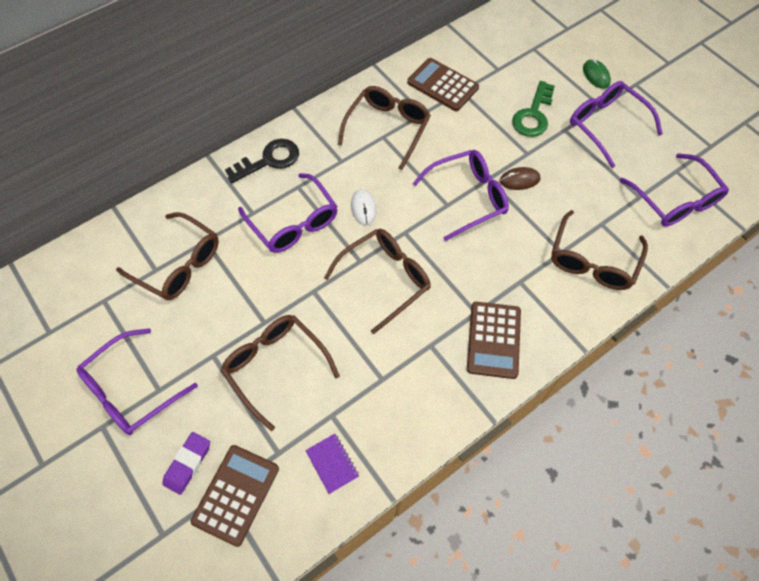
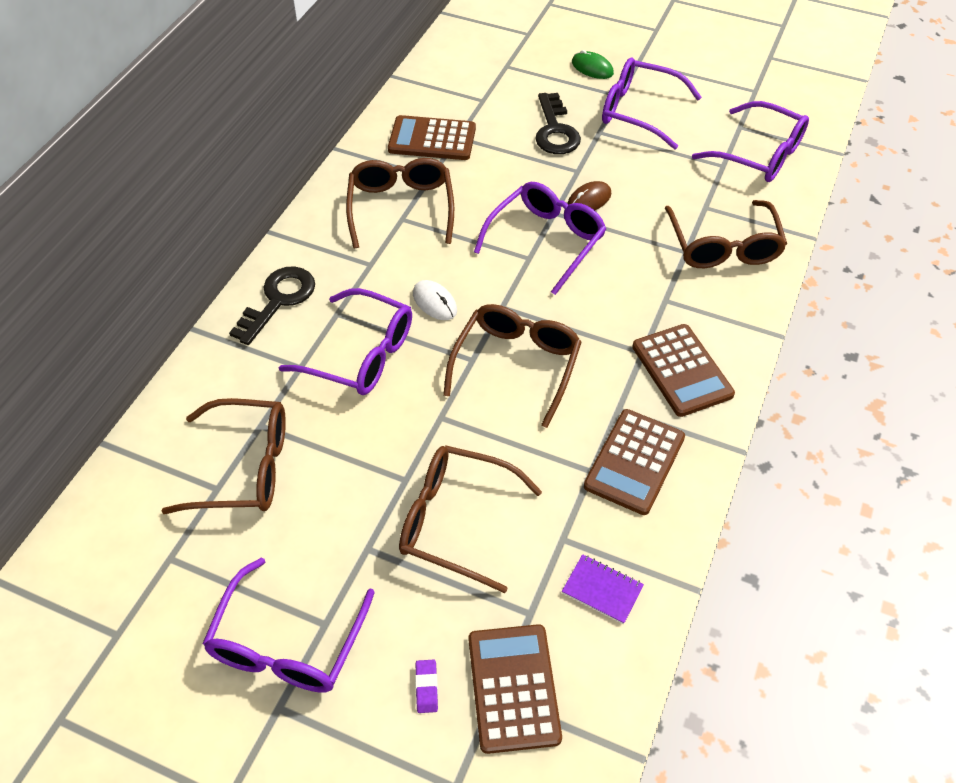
camera: 30 degrees left, 10 degrees down
(187, 464) = (426, 687): purple eraser -> purple eraser, size x0.61
(414, 388) = (634, 462): none -> brown calculator
(533, 115) = (555, 131): green key -> black key

